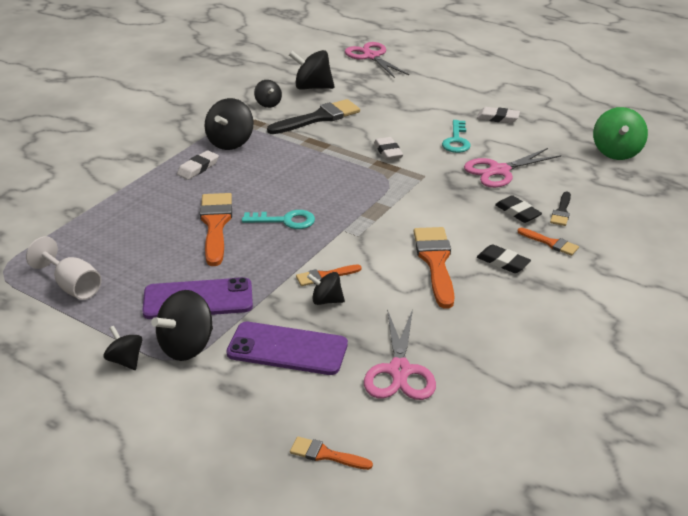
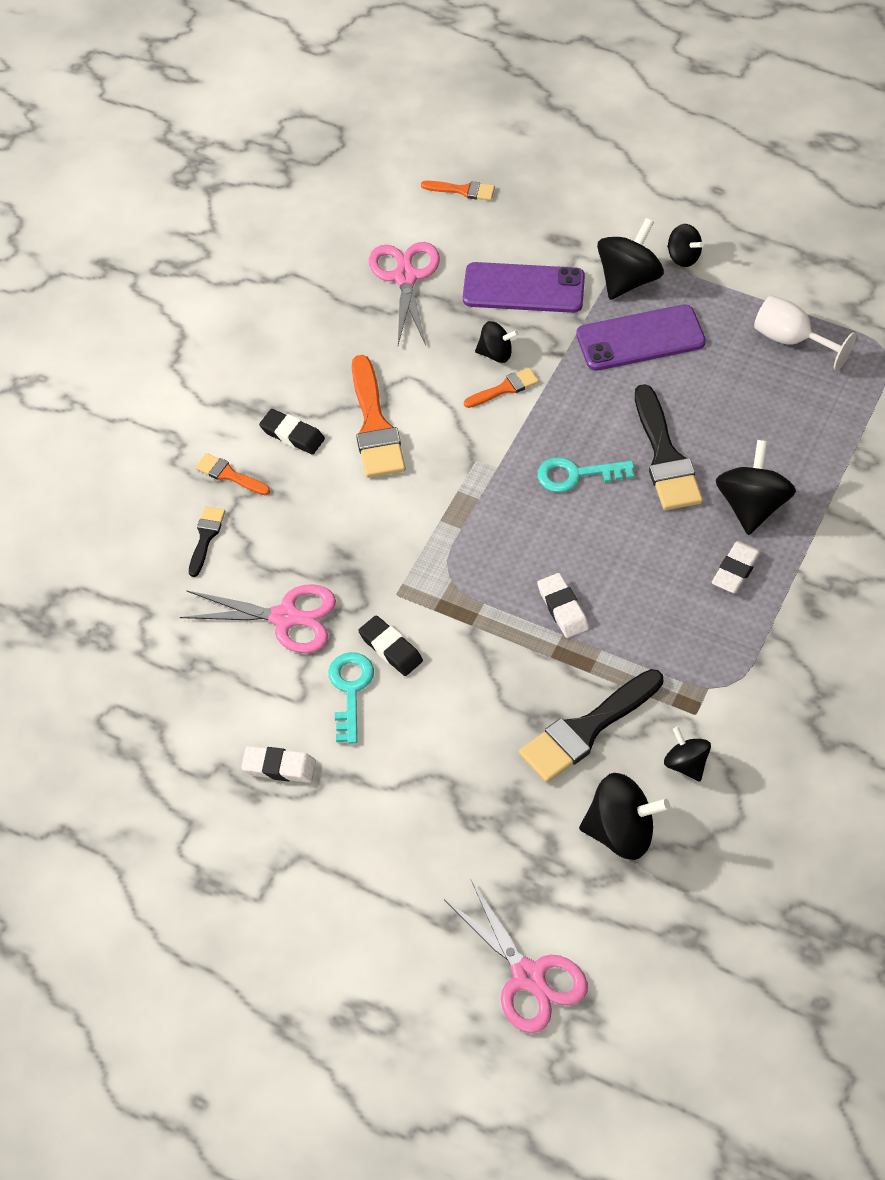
camera: 175 degrees right, 20 degrees up
(215, 225) = (665, 456): orange brush -> black brush
(230, 142) = (711, 640): black spinning top -> black spinning top (752, 506)
(388, 151) = (457, 646): white eraser -> white eraser (562, 608)
(499, 171) = (286, 618): pink scissors -> pink scissors turned 45 degrees clockwise
(517, 212) = (266, 528): black eraser -> black eraser (390, 648)
(616, 152) = (97, 689): green spinning top -> none

